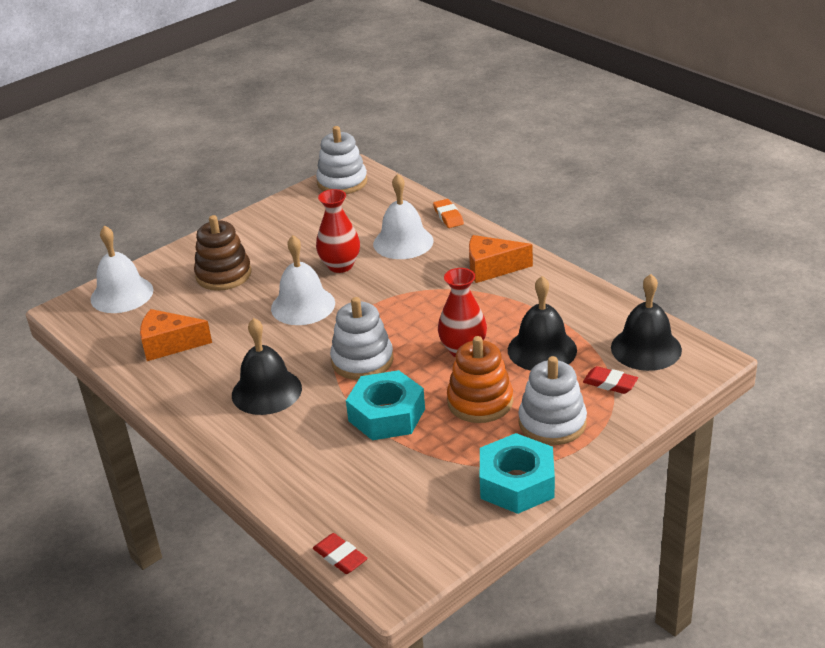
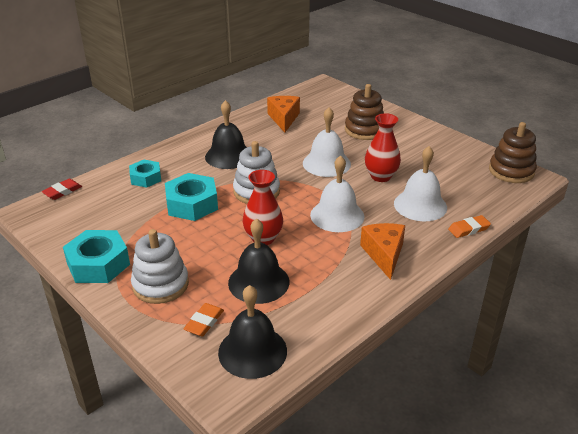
camera: 85 degrees right, 0 degrees up
(122, 294) = (340, 98): white bell -> white bell (337, 215)
(314, 468) = (146, 178): none -> turquoise nut
(342, 182) = (511, 171): white stacking toy -> brown stacking toy
(480, 402) = (196, 247): orange stacking toy -> none
(610, 383) = (204, 322): red eraser -> orange eraser

